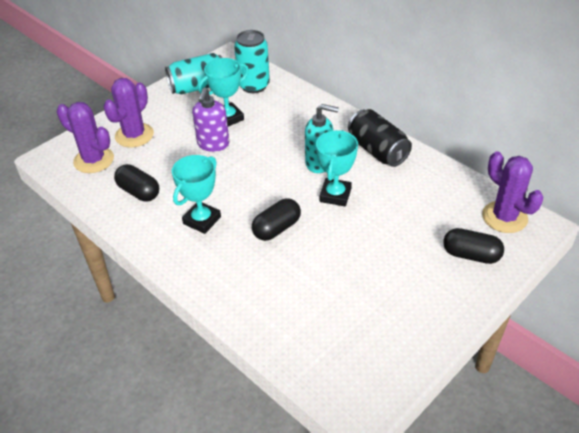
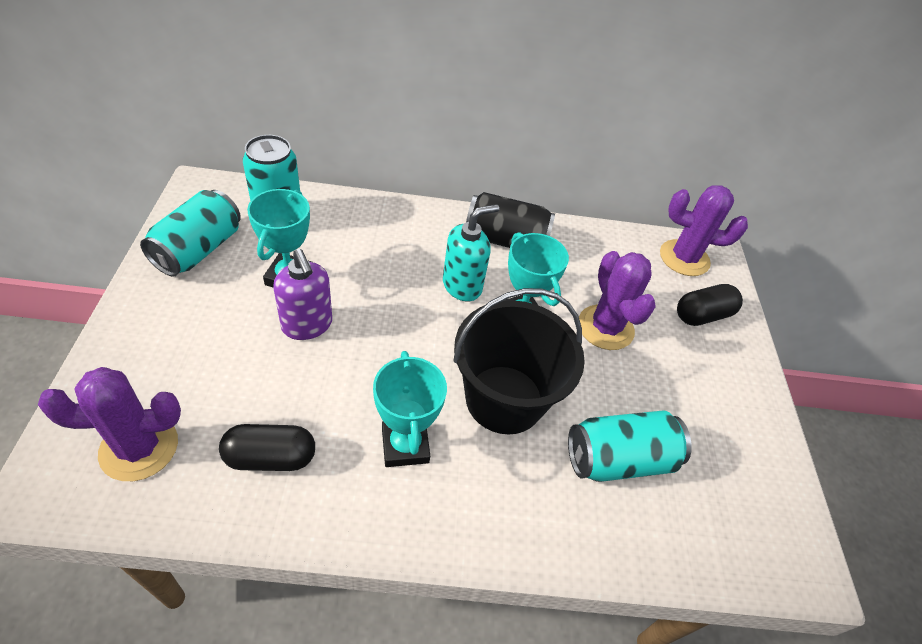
camera: 50 degrees left, 5 degrees up
(134, 135) = (170, 370): purple cactus -> purple cactus (605, 327)
(276, 228) = (504, 399): black capsule -> black bucket
(308, 291) = (619, 459): none -> turquoise can

